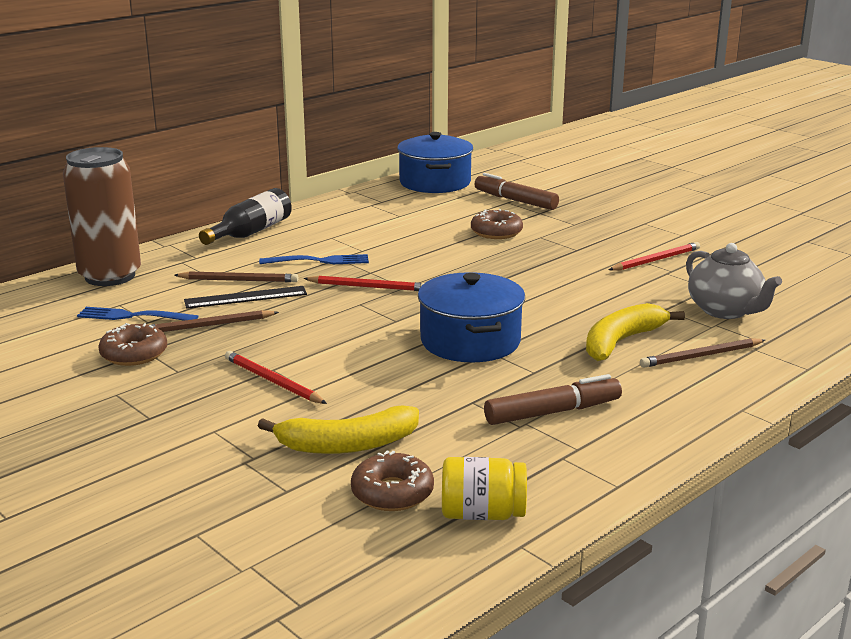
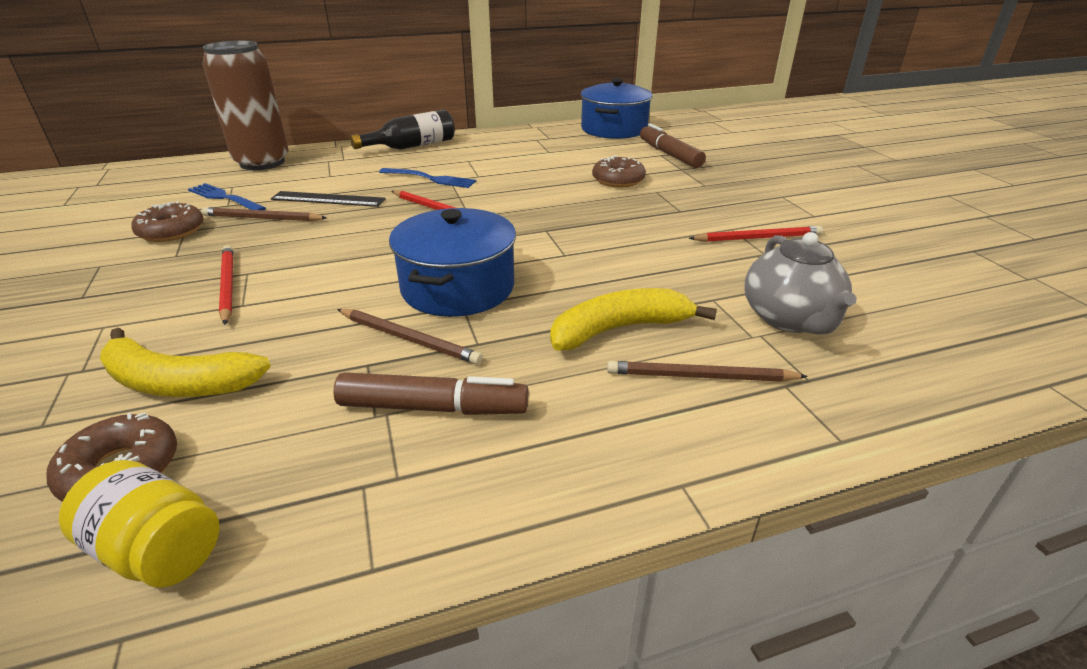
camera: 25 degrees right, 10 degrees up
(239, 280) = (345, 183): brown pencil -> brown pencil (409, 339)

